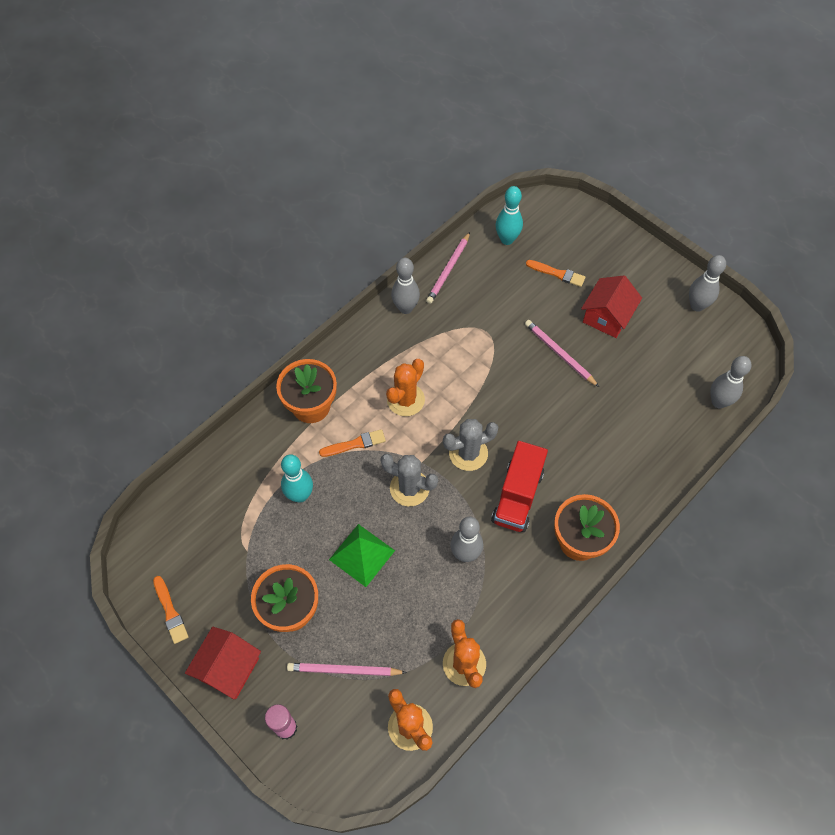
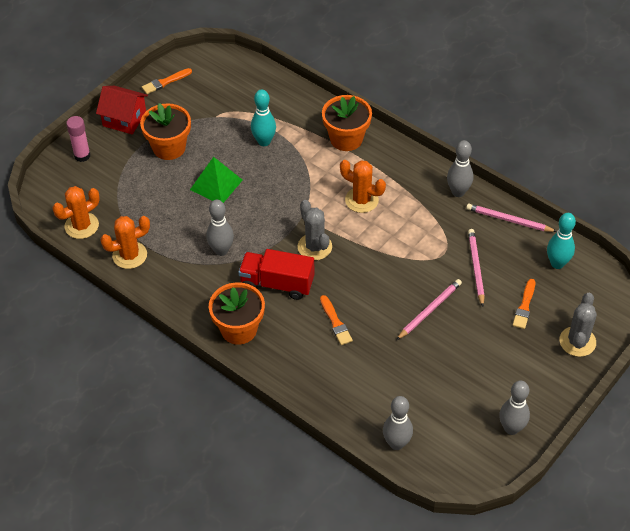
camera: 85 degrees right, 10 degrees down
(344, 670) = (123, 183): pink pencil -> pink pencil (475, 268)
(355, 444) = (314, 170): orange brush -> orange brush (335, 322)
(409, 488) = (277, 209): grey cactus -> grey cactus (577, 341)
(607, 317) = (480, 348): red house -> none

